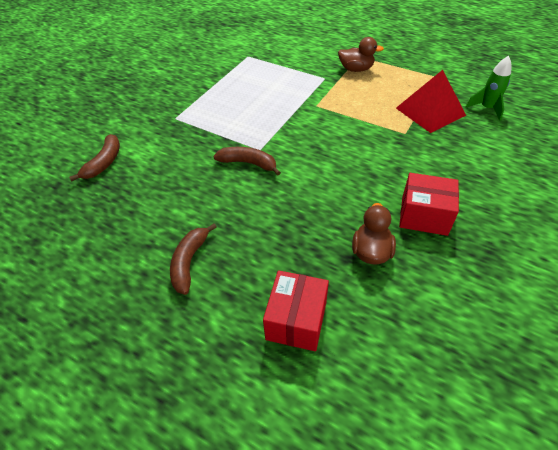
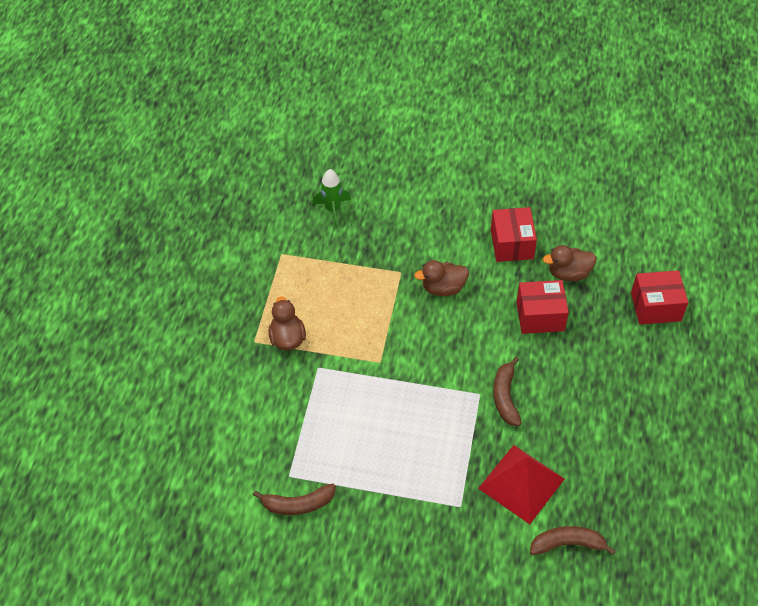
camera: 110 degrees left, 5 degrees up
(189, 262) = (646, 398): brown banana -> brown banana (298, 504)
(323, 210) = (540, 316): none -> red box
(379, 154) = (443, 288): none -> brown duck
(430, 111) = (354, 255): red pyramid -> red pyramid (521, 483)

